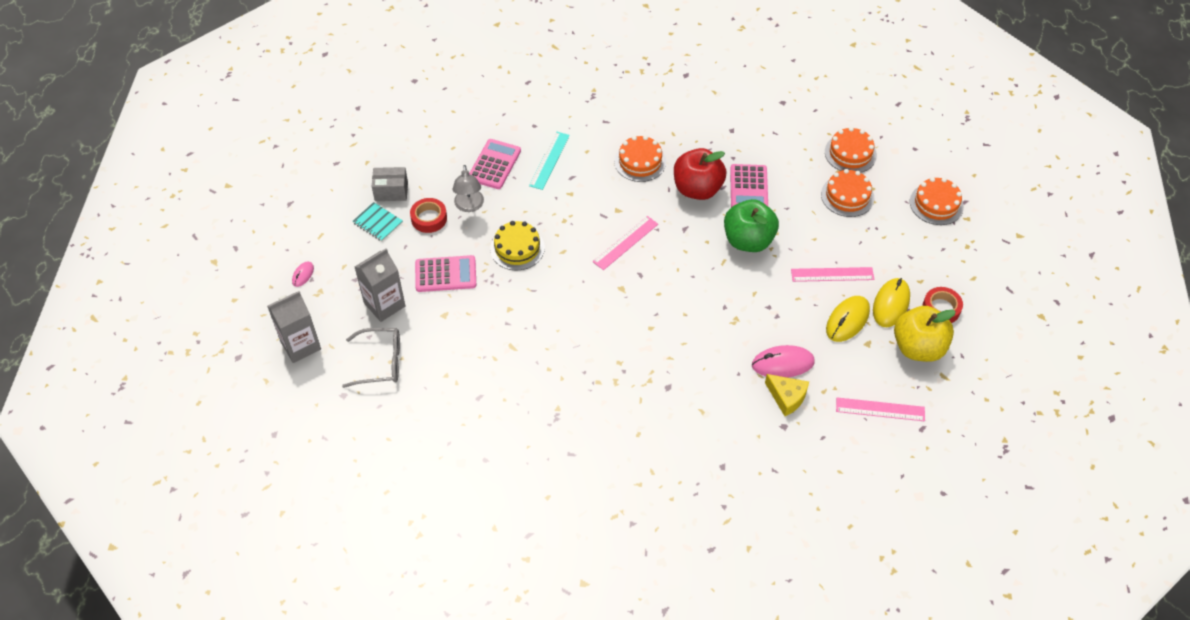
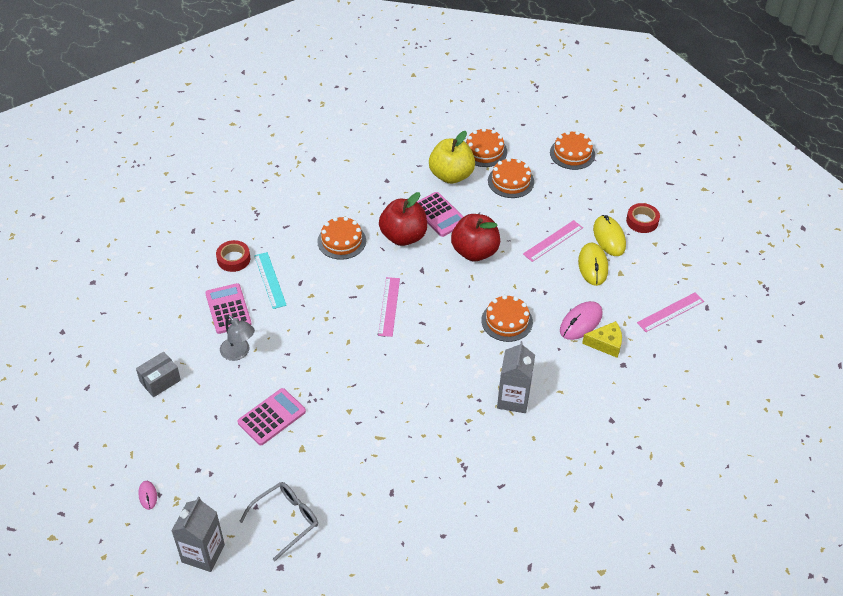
camera: 40 degrees left, 5 degrees down
(378, 223) = (173, 413): turquoise notebook -> none
(384, 304) = (244, 473): grey carton -> grey carton (513, 399)
(429, 218) = (214, 383): red tape -> red tape (233, 259)
(517, 248) = (310, 361): yellow cake -> none
(715, 319) = (507, 321): none -> orange cake
(748, 240) = (474, 252): green apple -> red apple
(918, 348) = (653, 256): yellow apple -> yellow apple (451, 175)

